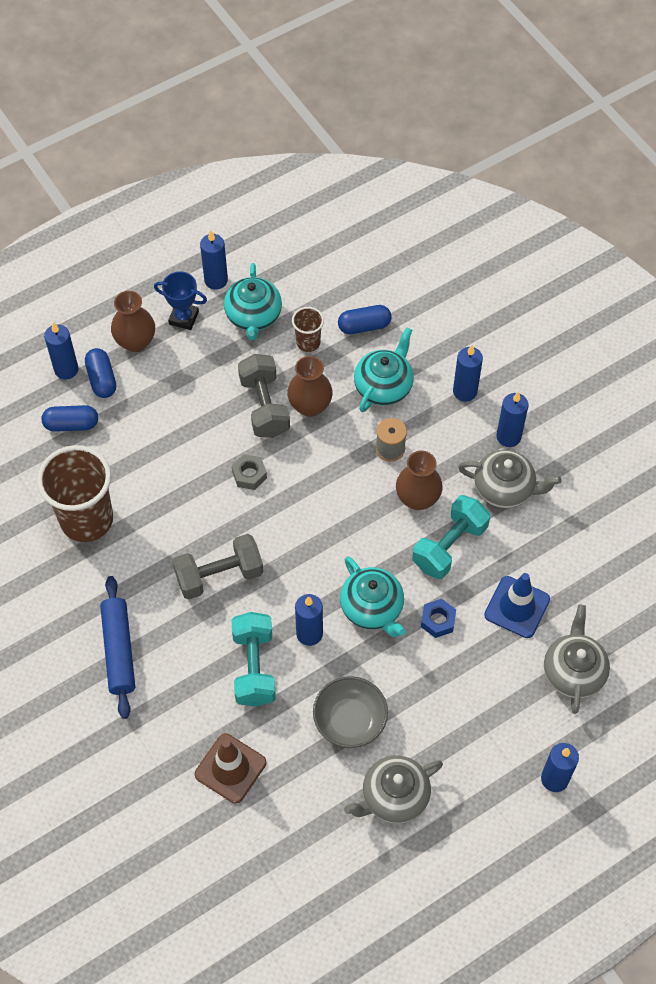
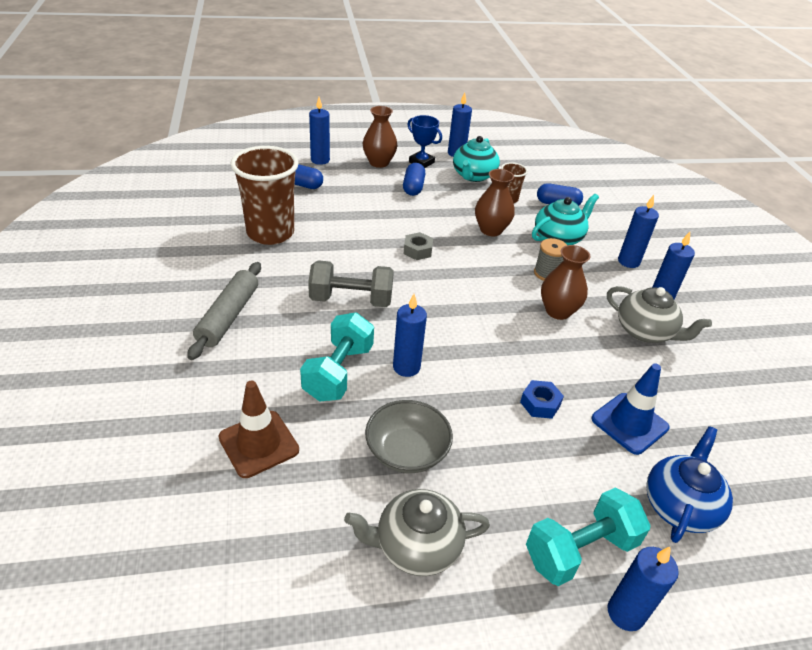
camera: 20 degrees right, 20 degrees down
(102, 379) = (341, 171): blue capsule -> blue capsule (413, 187)
(119, 650) = (228, 316): blue rolling pin -> grey rolling pin
(264, 406) = (454, 219): grey dumbbell -> none
(372, 608) = (478, 370): turquoise teapot -> none
(449, 546) = (575, 353): turquoise dumbbell -> turquoise dumbbell (580, 550)
(573, 672) = (679, 505): grey teapot -> blue teapot

